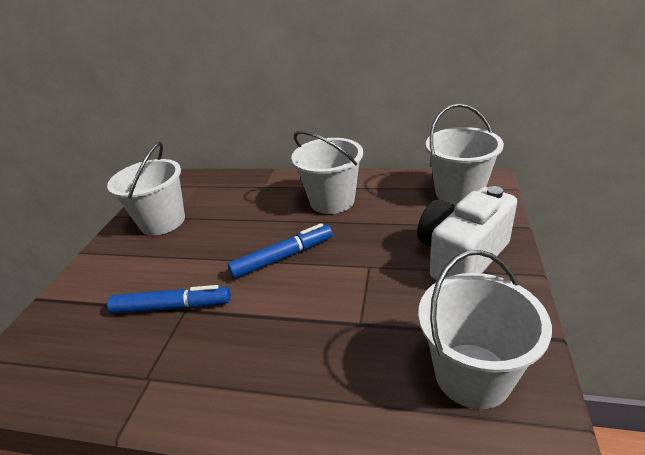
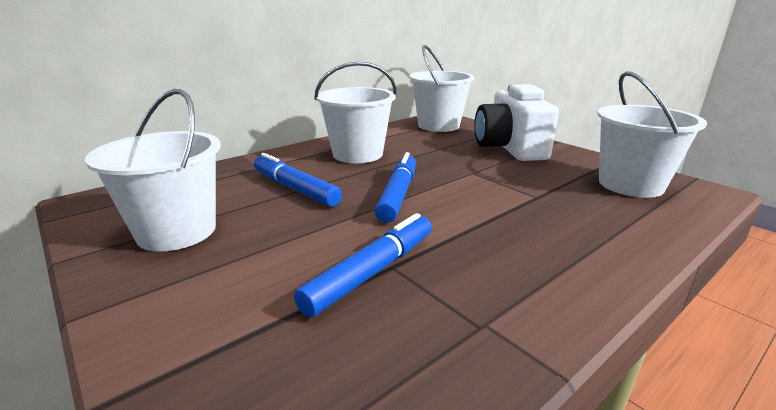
camera: 55 degrees left, 10 degrees down
(247, 217) = (295, 188): none -> blue marker

